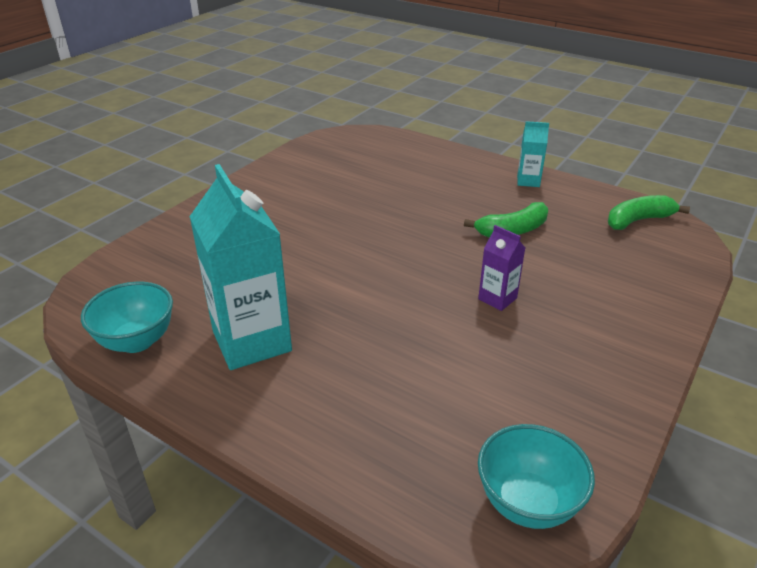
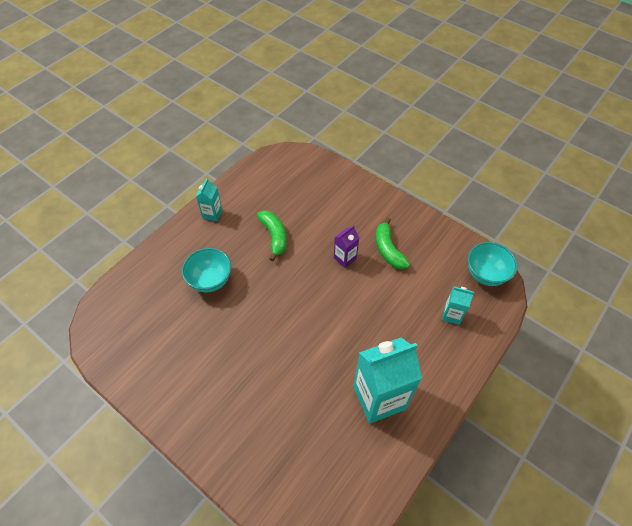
camera: 85 degrees left, 20 degrees up
(137, 341) = (377, 476): turquoise bowl -> turquoise bowl (210, 280)
(412, 437) = (452, 315): none -> turquoise carton
(638, 220) = (273, 171): green banana -> green banana (388, 249)

